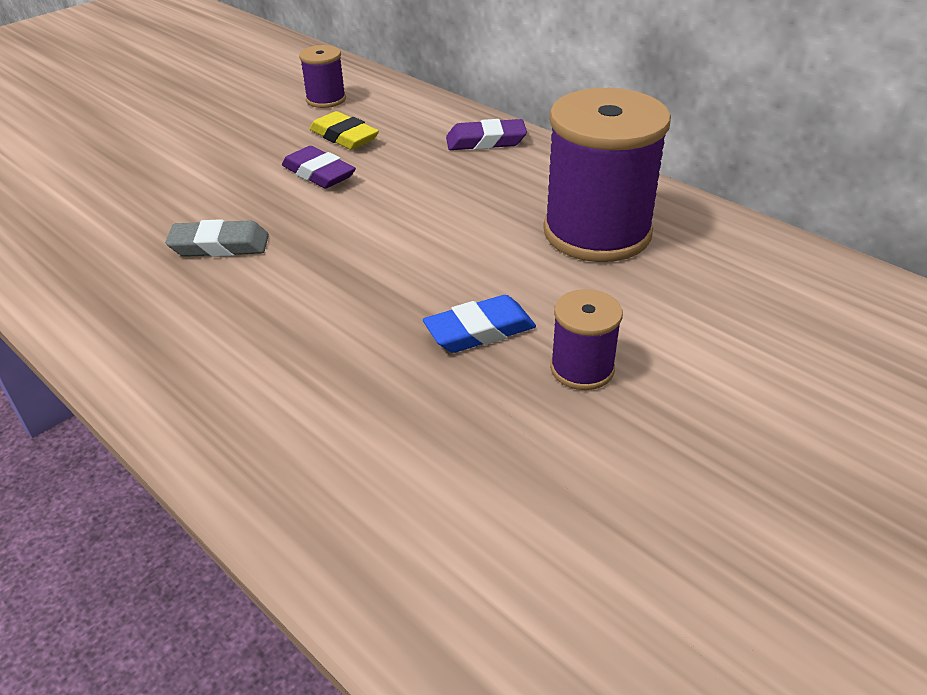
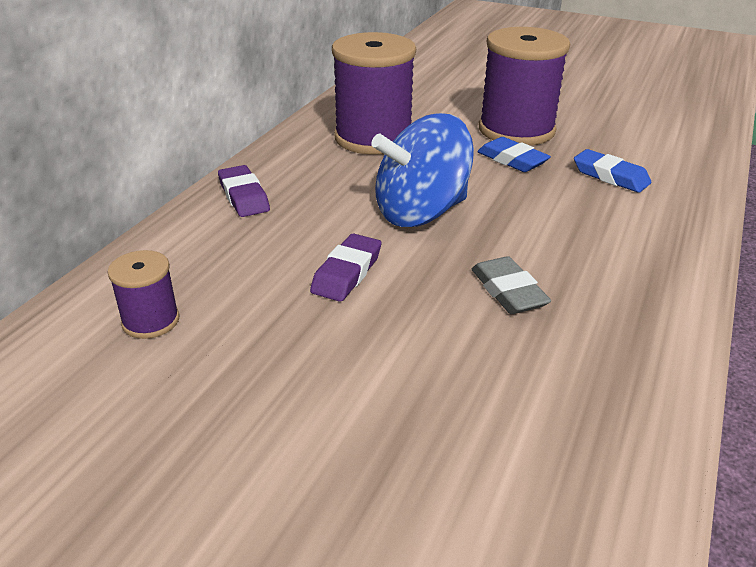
camera: 110 degrees left, 5 degrees down
(344, 137) = (257, 278): yellow eraser -> none
(379, 412) = (610, 176): none -> blue eraser
(391, 229) = (420, 212): none -> blue spinning top
(582, 368) = (516, 130): purple spool -> purple spool, size x2.07

